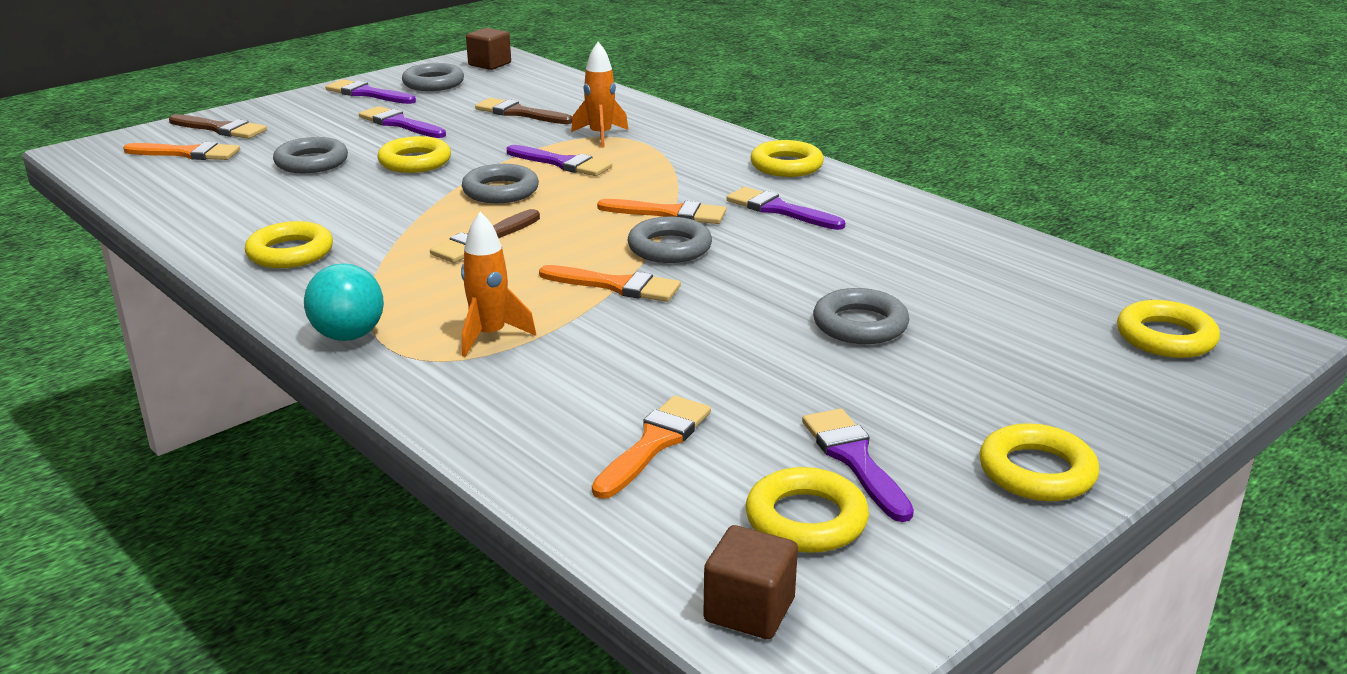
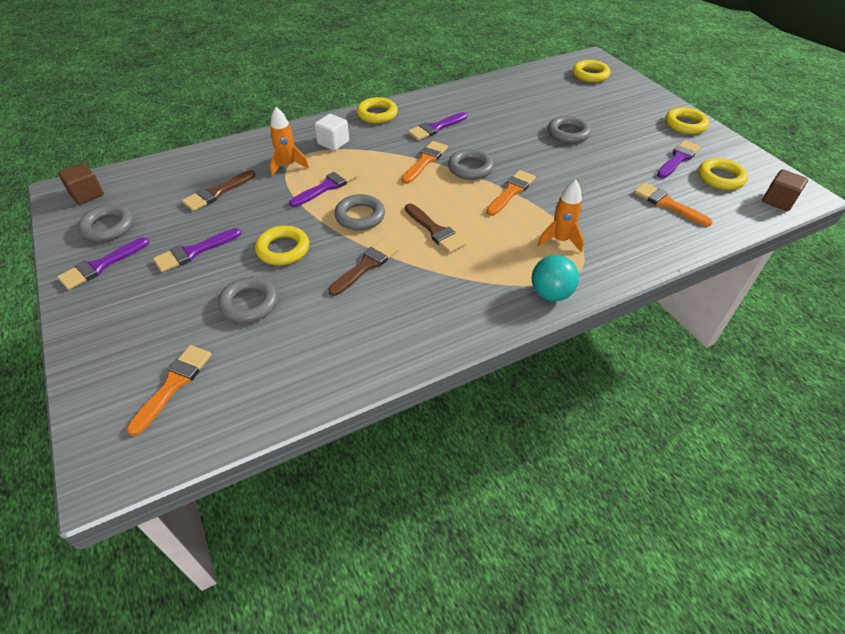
camera: 75 degrees left, 20 degrees up
(221, 129) = (121, 362): brown brush -> brown brush (366, 265)
(290, 253) = (422, 318): yellow ring -> none
(678, 151) = (333, 143): none -> white cube
(854, 459) = (678, 159): purple brush -> purple brush turned 135 degrees clockwise

